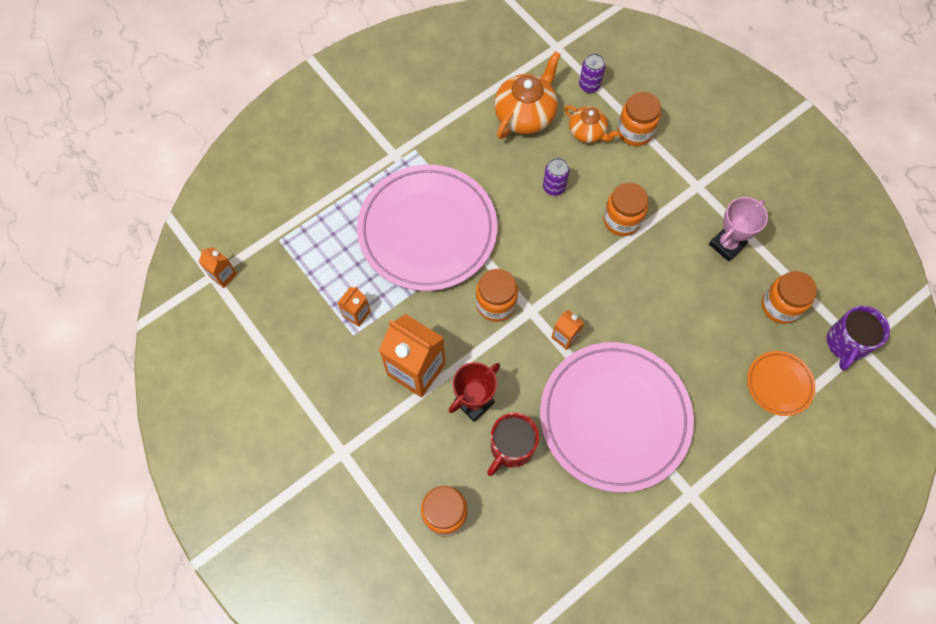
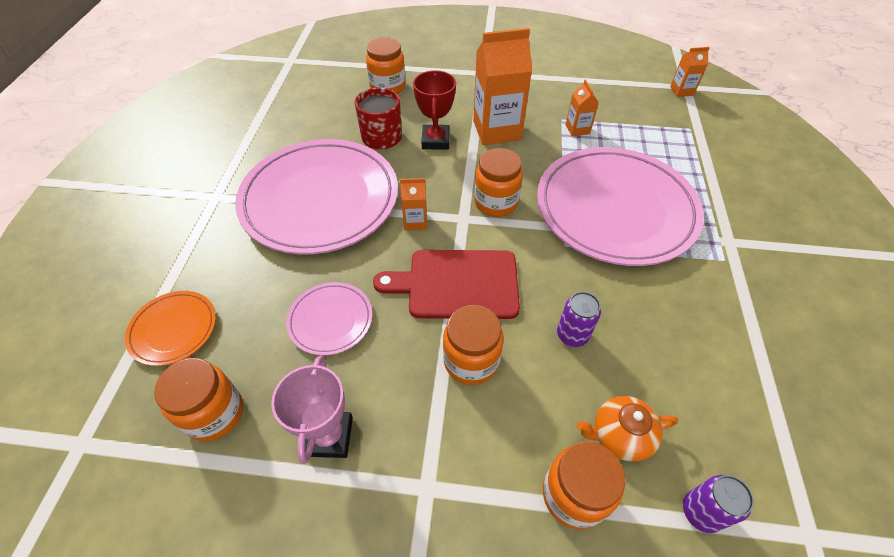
camera: 135 degrees right, 15 degrees down
(525, 115) = (701, 390): orange teapot -> none
(584, 268) = (457, 284): none -> red cutting board
(679, 309) = (330, 320): none -> pink plate
(846, 343) = (103, 433): purple mug -> none

